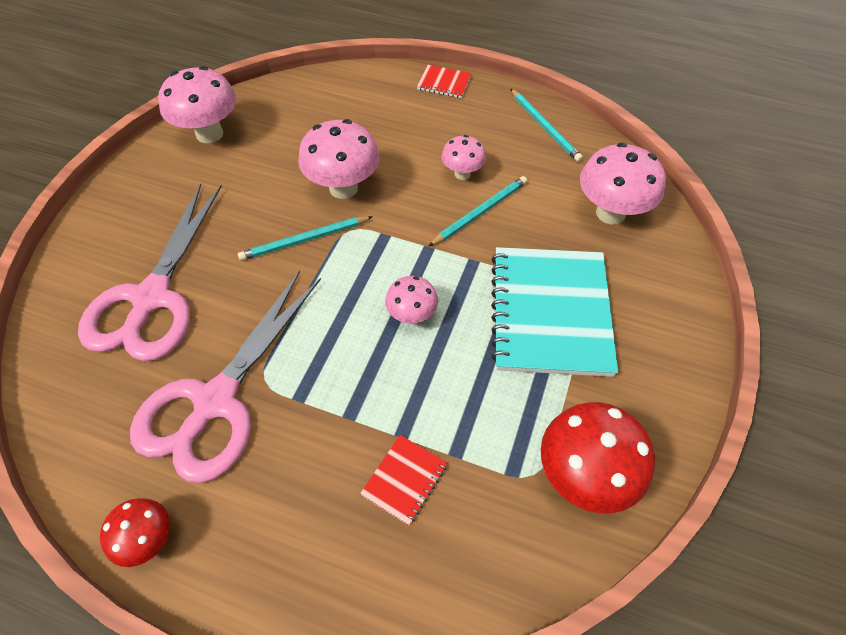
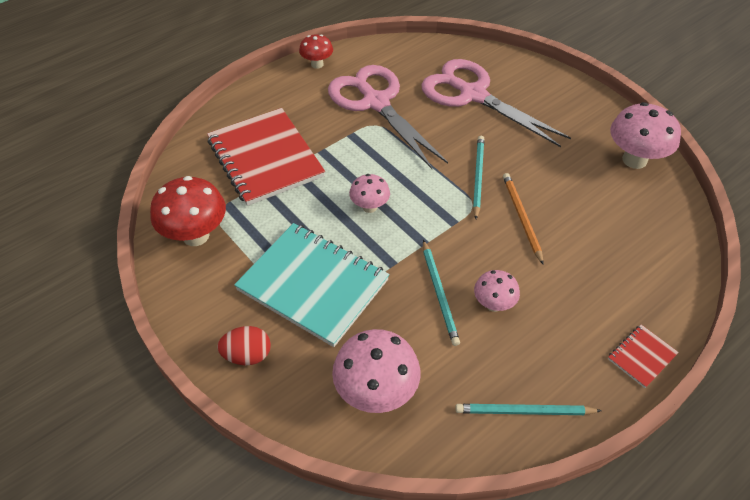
camera: 120 degrees right, 5 degrees down
(343, 188) = (521, 217): pink mushroom -> orange pencil
(404, 480) = (265, 158): red notebook -> red notebook, size x2.31
(666, 322) = (247, 355): none -> red egg

